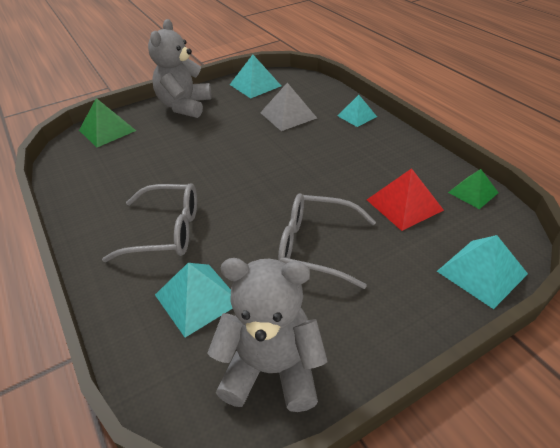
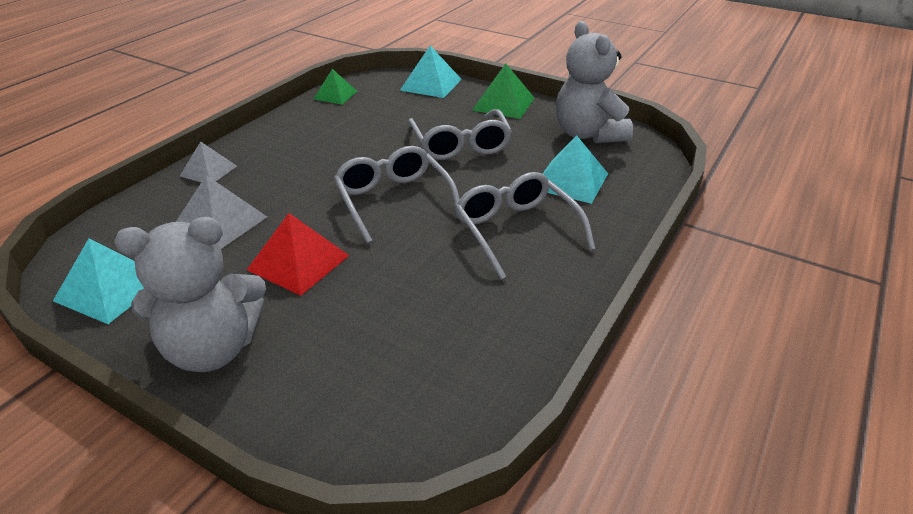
camera: 120 degrees left, 5 degrees down
(107, 130) = (340, 420): green pyramid -> green pyramid (503, 104)
(256, 183) = (394, 201): none -> grey glasses
(357, 116) = (208, 171): turquoise pyramid -> grey pyramid
(404, 204) = (373, 118): red pyramid -> red pyramid (298, 262)

